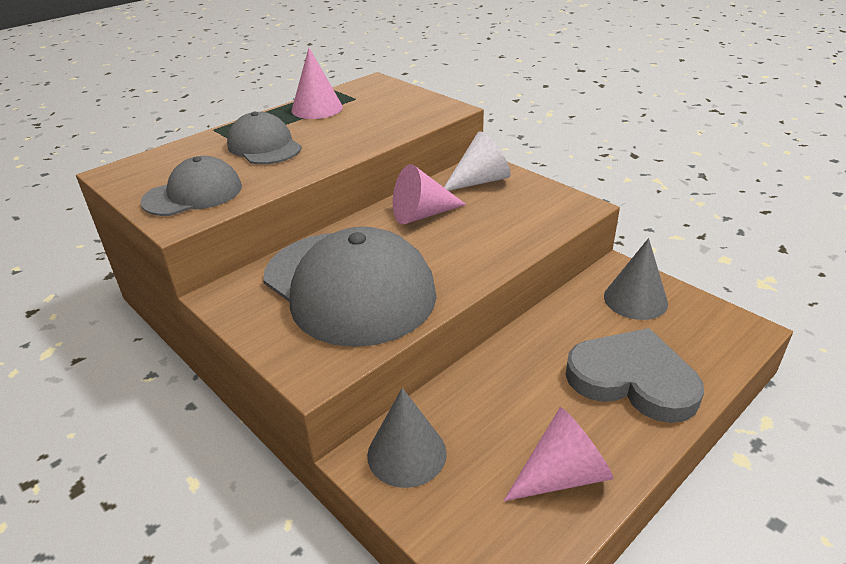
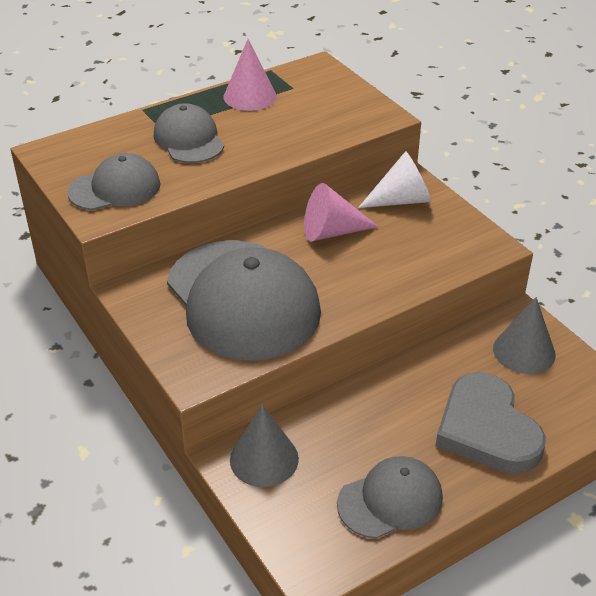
camera: 10 degrees right, 5 degrees up
(562, 475) = (390, 500): pink cone -> grey cap
(632, 379) = (487, 429): grey heart -> grey heart turned 150 degrees counterclockwise

